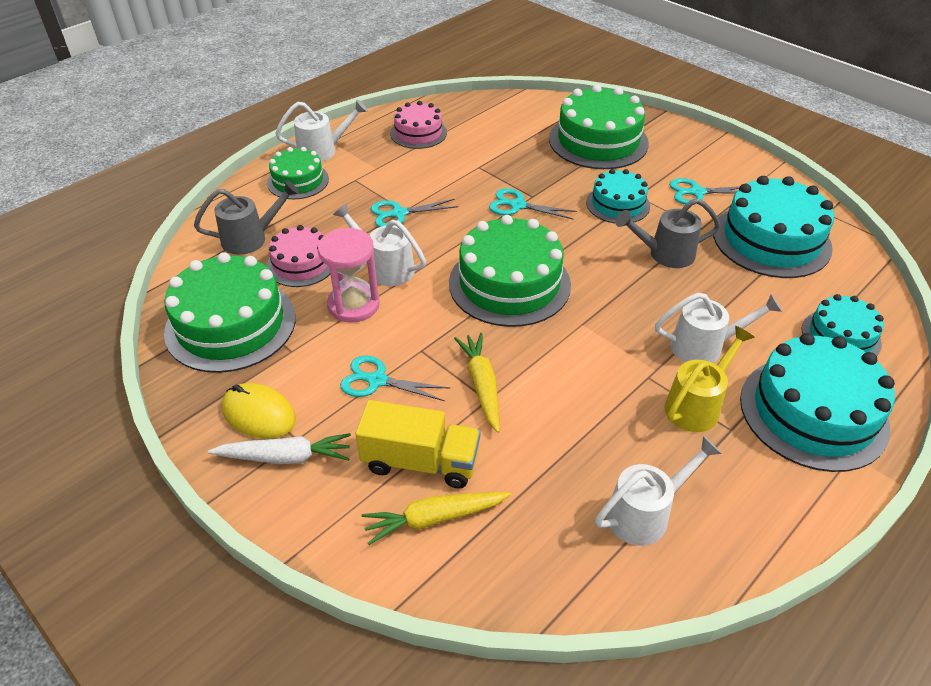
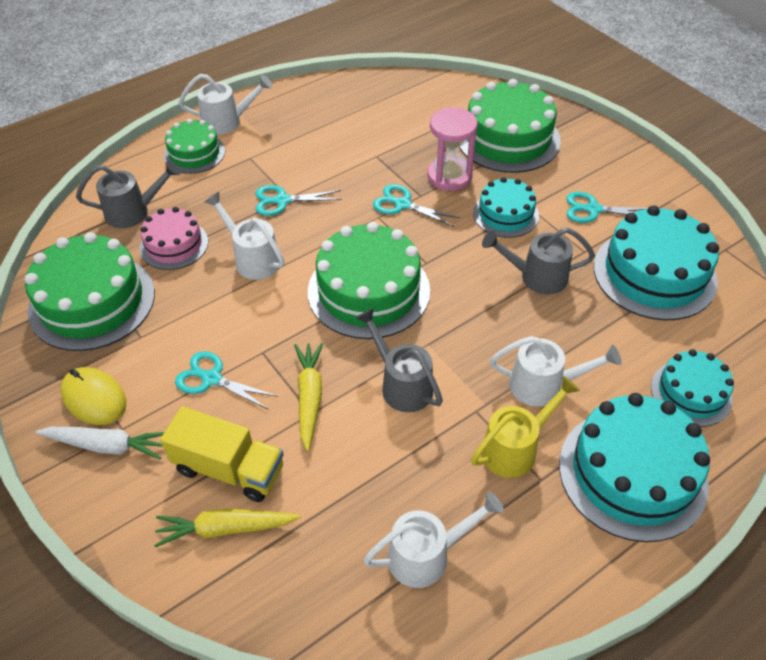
camera: 10 degrees right, 5 degrees up
(353, 305) = (211, 295): pink hourglass -> pink hourglass (449, 176)
(418, 133) = (327, 111): pink cake -> none
(568, 362) = (401, 384): none -> grey watering can

